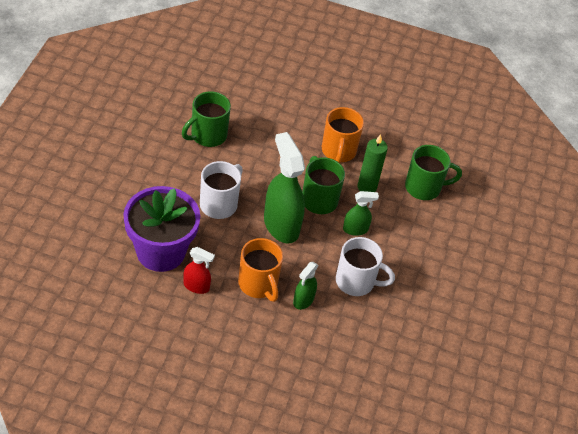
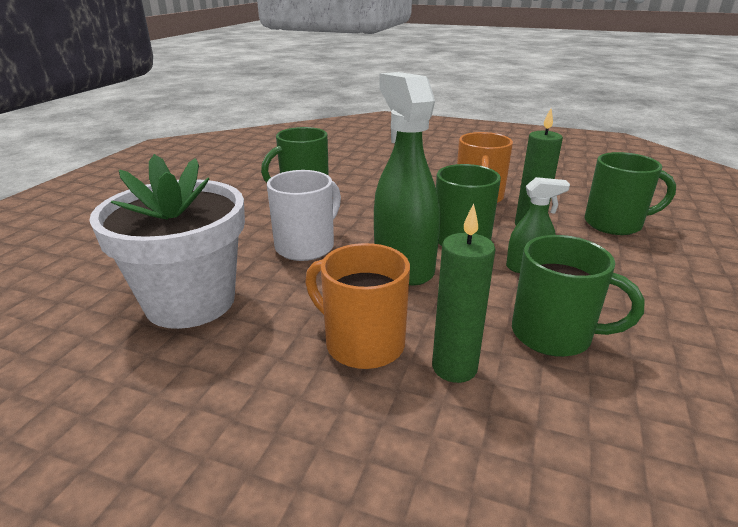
camera: 10 degrees right, 20 degrees down
(161, 252) = (190, 301): purple flower pot -> white flower pot
(196, 286) = (239, 349): red spray bottle -> none
(258, 284) = (362, 343): orange mug -> orange mug turned 150 degrees clockwise
(303, 300) = (454, 367): green spray bottle -> green candle
(356, 282) = (554, 335): white mug -> green mug

